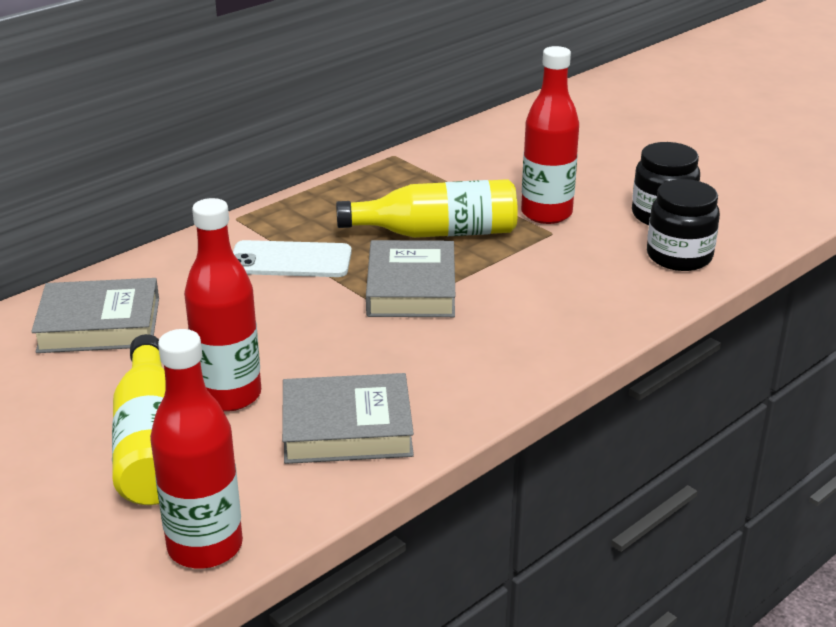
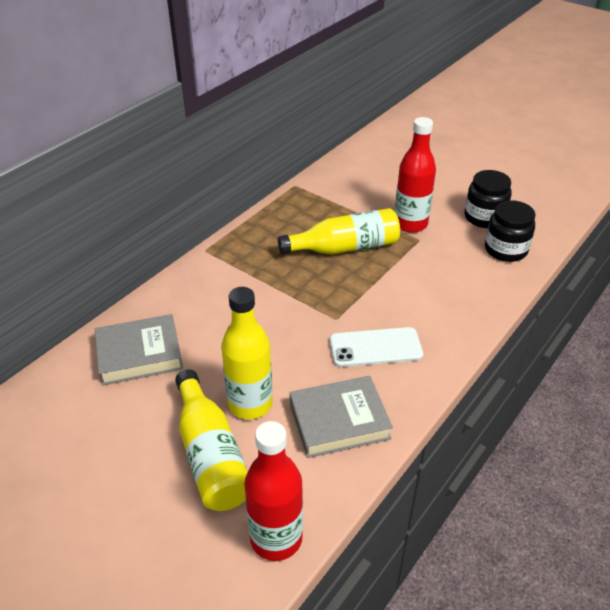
camera: 10 degrees left, 10 degrees up
(229, 395) = (250, 404): red bottle -> yellow bottle
(290, 260) = (254, 282): white phone -> white phone (375, 347)
(411, 288) = (343, 296): grey book -> none

